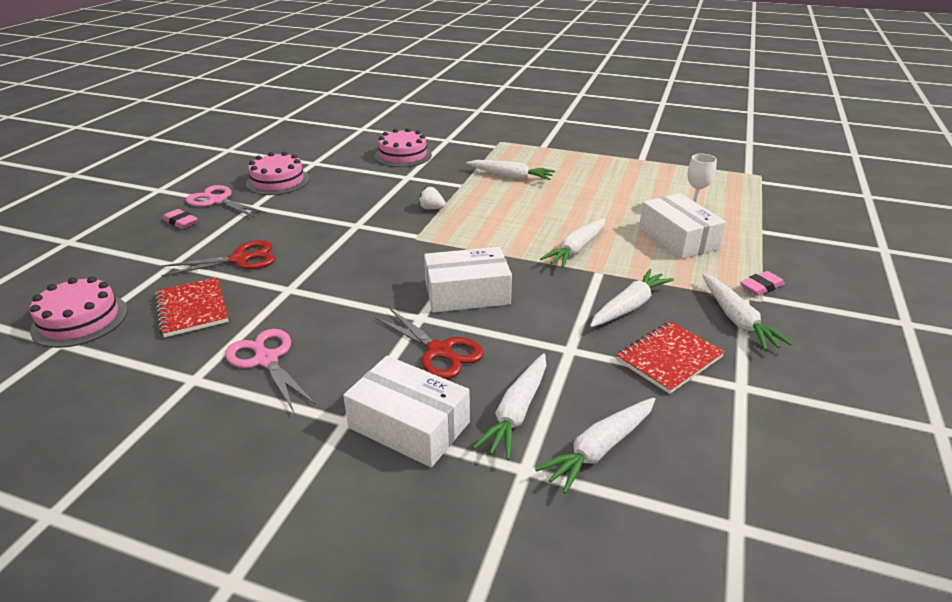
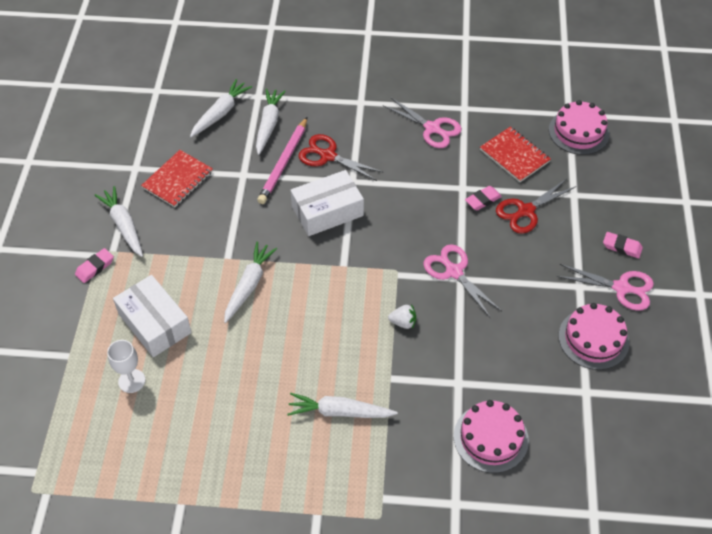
camera: 165 degrees right, 20 degrees up
(277, 275) = (483, 200): none -> pink eraser
(359, 229) = (454, 272): none -> pink scissors
(409, 425) = (325, 106): white box -> none
(507, 353) = (283, 163): none -> pink pencil
(629, 306) = (202, 223): white carrot -> none

